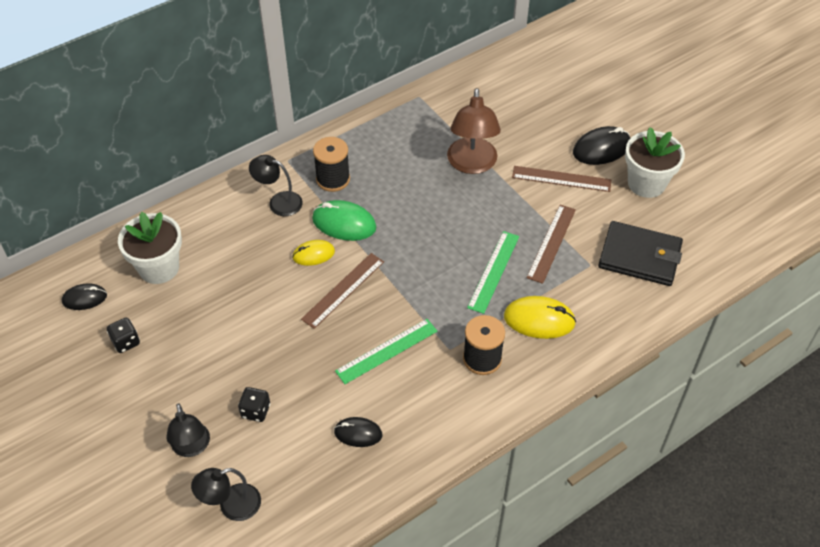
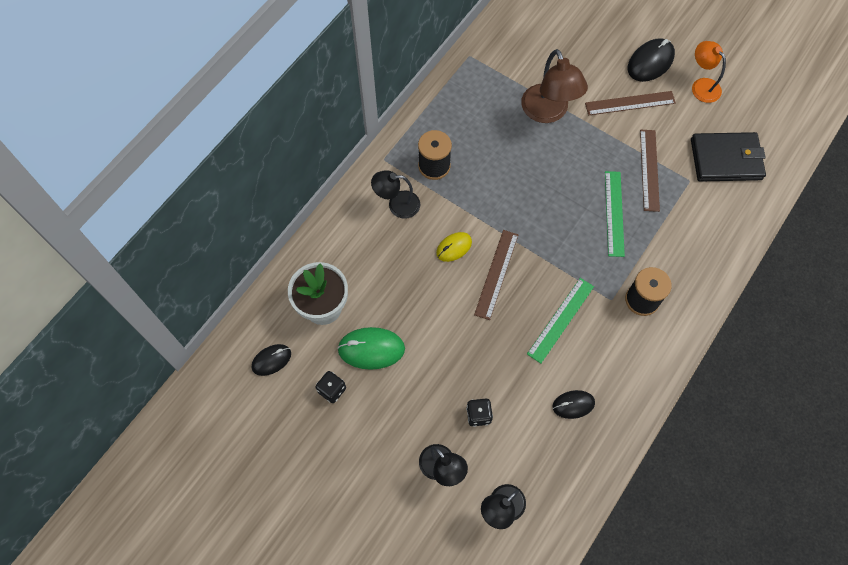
camera: 20 degrees left, 15 degrees up
(344, 223) = (465, 208): green mouse -> green mouse (371, 349)
(539, 320) = (671, 247): yellow mouse -> none
(646, 183) = (701, 85): white flower pot -> orange lamp

